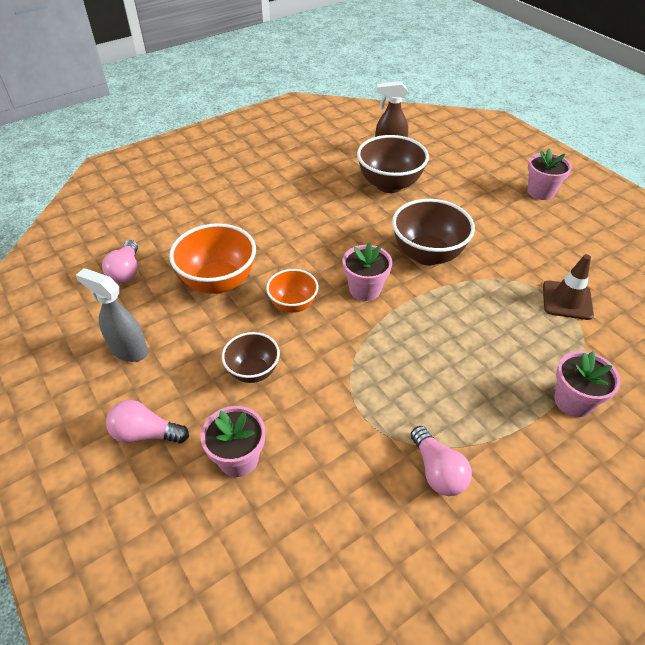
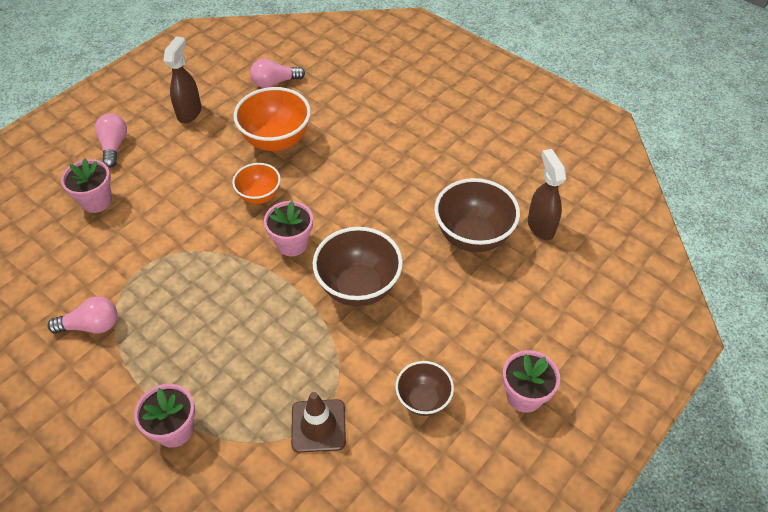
camera: 75 degrees right, 5 degrees up
(128, 350) = (189, 112): grey spray bottle -> brown spray bottle
(253, 371) = (178, 188): brown bowl -> brown bowl (423, 399)
(437, 471) = (91, 325): pink light bulb -> pink light bulb turned 150 degrees counterclockwise

